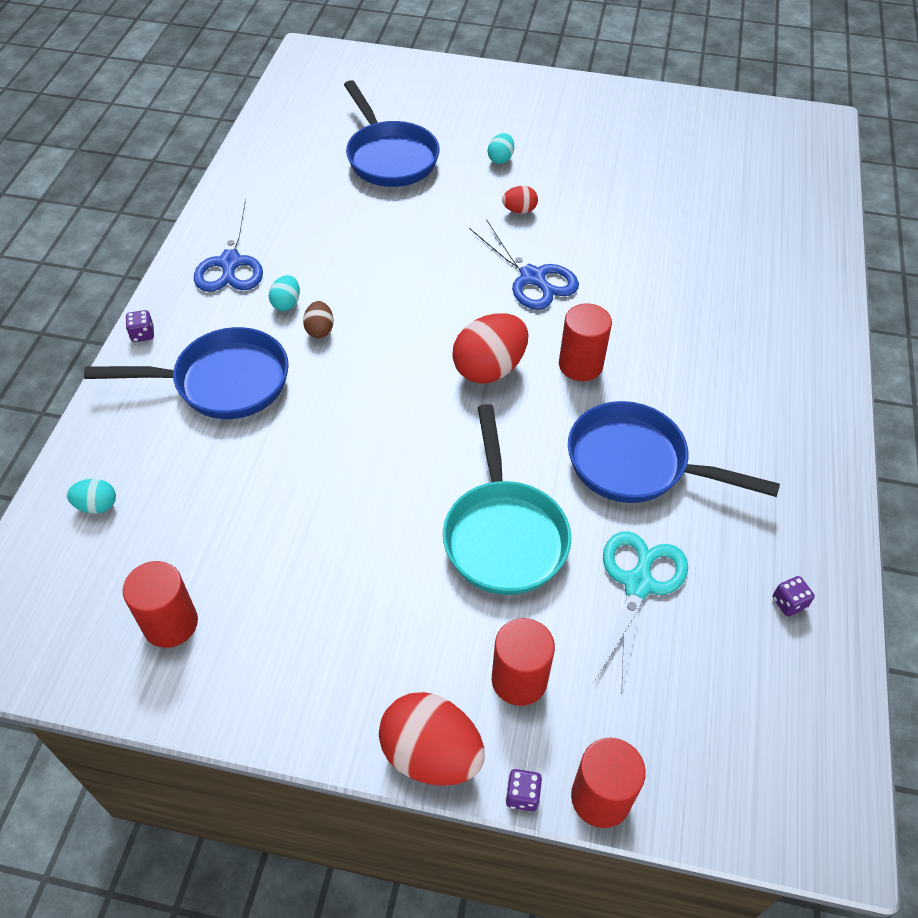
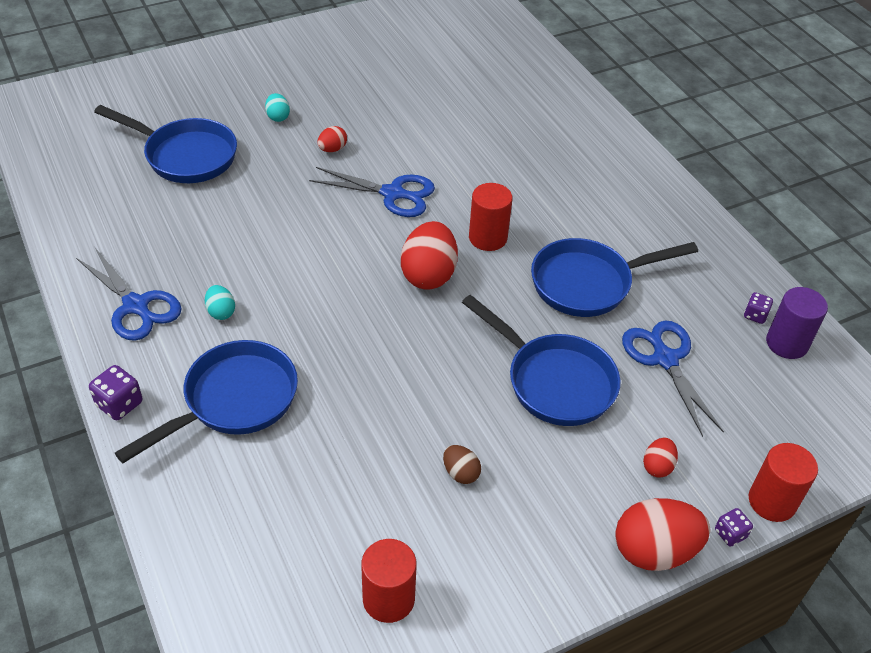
camera: 40 degrees left, 5 degrees down
(97, 505) = (231, 557): turquoise egg -> none
(143, 334) = (119, 404): purple dice -> purple dice, size x1.53
(320, 330) = (271, 317): brown egg -> brown egg (460, 473)
(504, 534) = (554, 381): turquoise pan -> blue pan
(519, 680) = (657, 466): red cylinder -> red egg
(638, 584) = (665, 359): turquoise scissors -> blue scissors
(795, 654) = (786, 343): none -> purple cylinder

